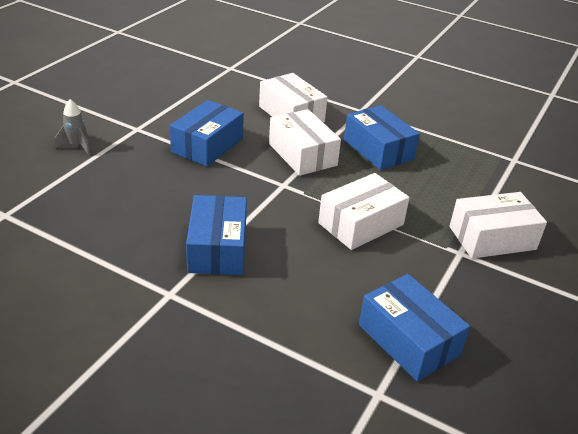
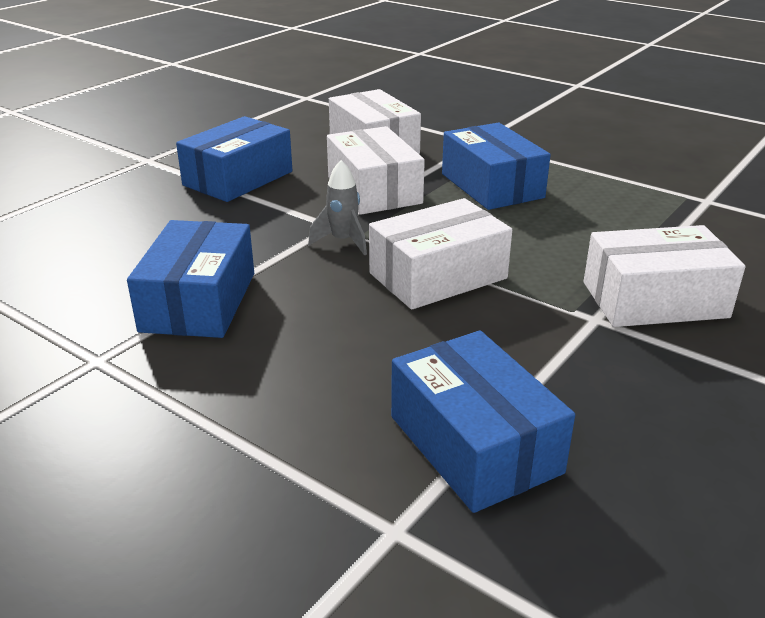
camera: 10 degrees right, 5 degrees down
(76, 145) = (55, 177): grey rocket -> grey rocket (343, 241)

